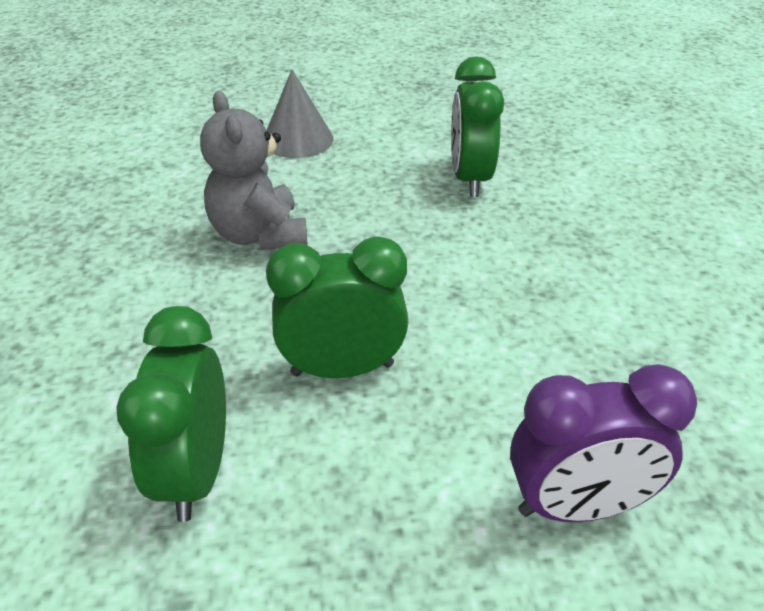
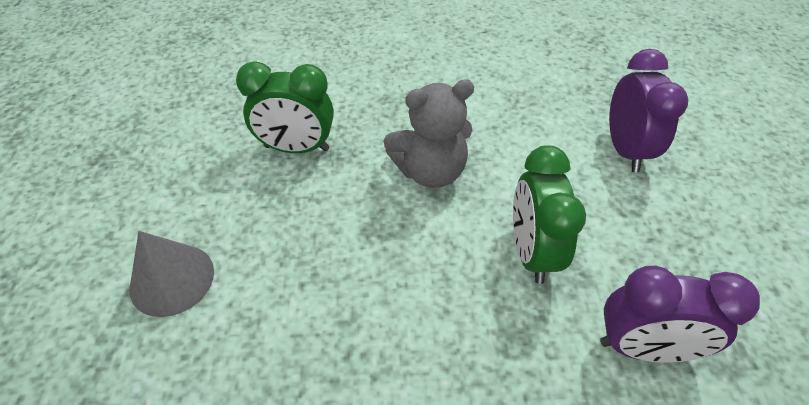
camera: 85 degrees left, 10 degrees up
(196, 473) = (643, 347): green clock -> purple clock
(259, 235) = (352, 314): grey teddy bear -> grey teddy bear (430, 171)

